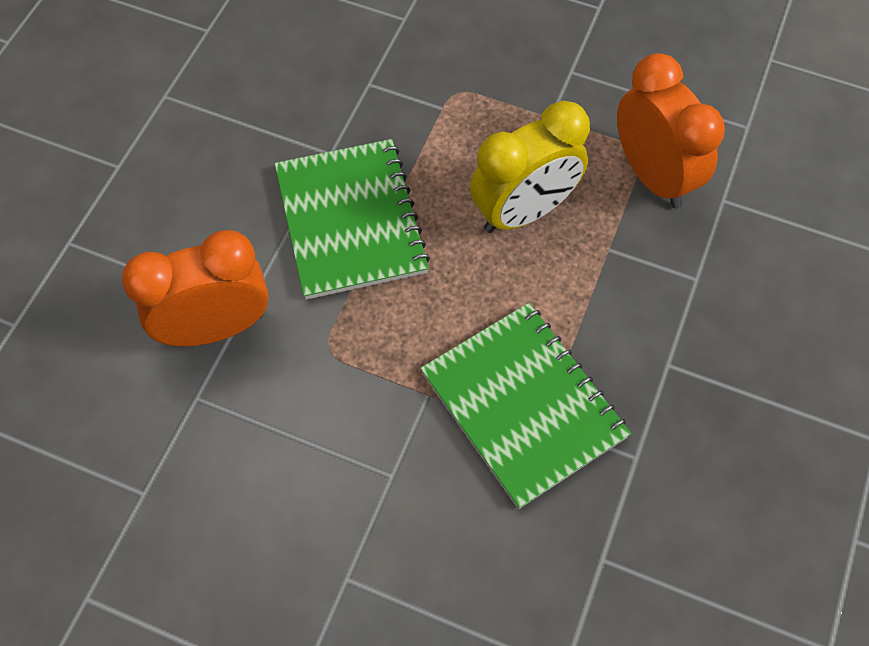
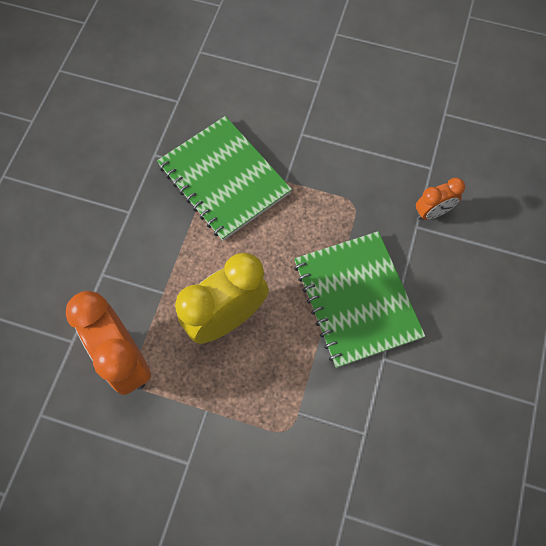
camera: 175 degrees right, 5 degrees up
(216, 327) = (432, 212): orange clock -> orange clock, size x0.53

